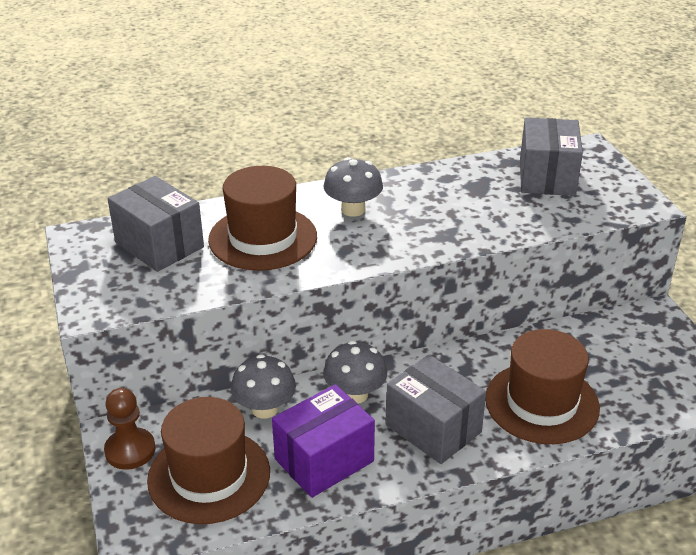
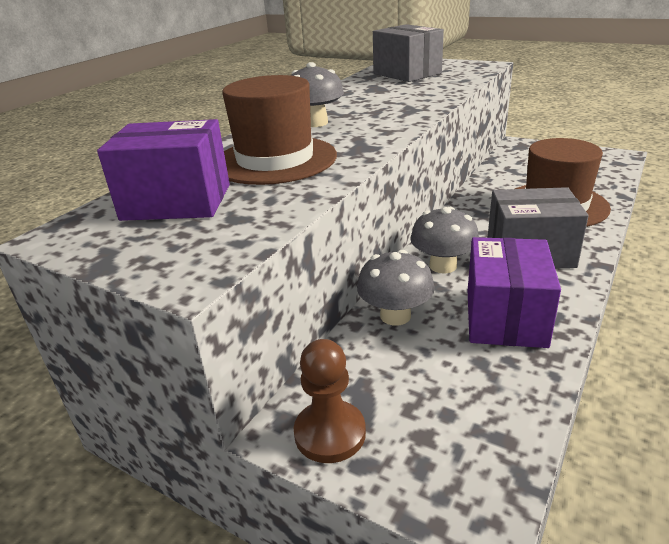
camera: 40 degrees left, 5 degrees down
(159, 245) = (177, 202): grey box -> purple box
(209, 475) = (442, 396): brown hat -> none

